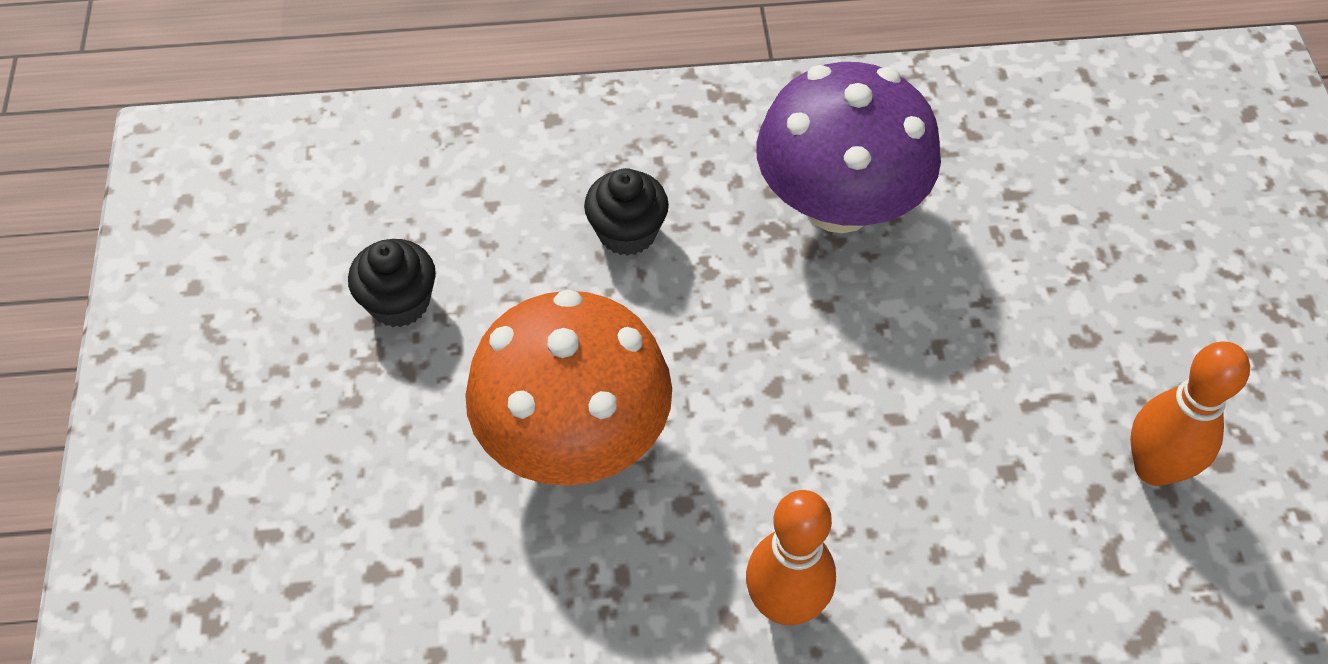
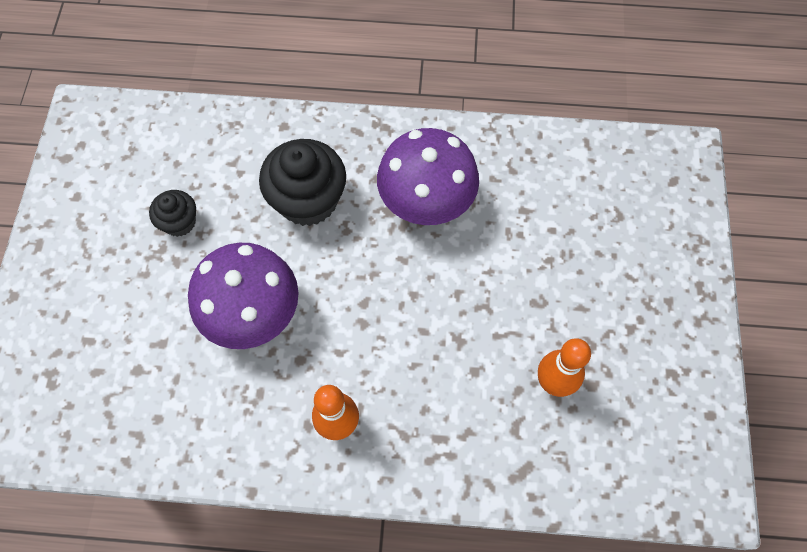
camera: 10 degrees right, 10 degrees up
(574, 437) = (253, 313): orange mushroom -> purple mushroom
(627, 232) = (308, 200): black cupcake -> black cupcake, size x1.84

